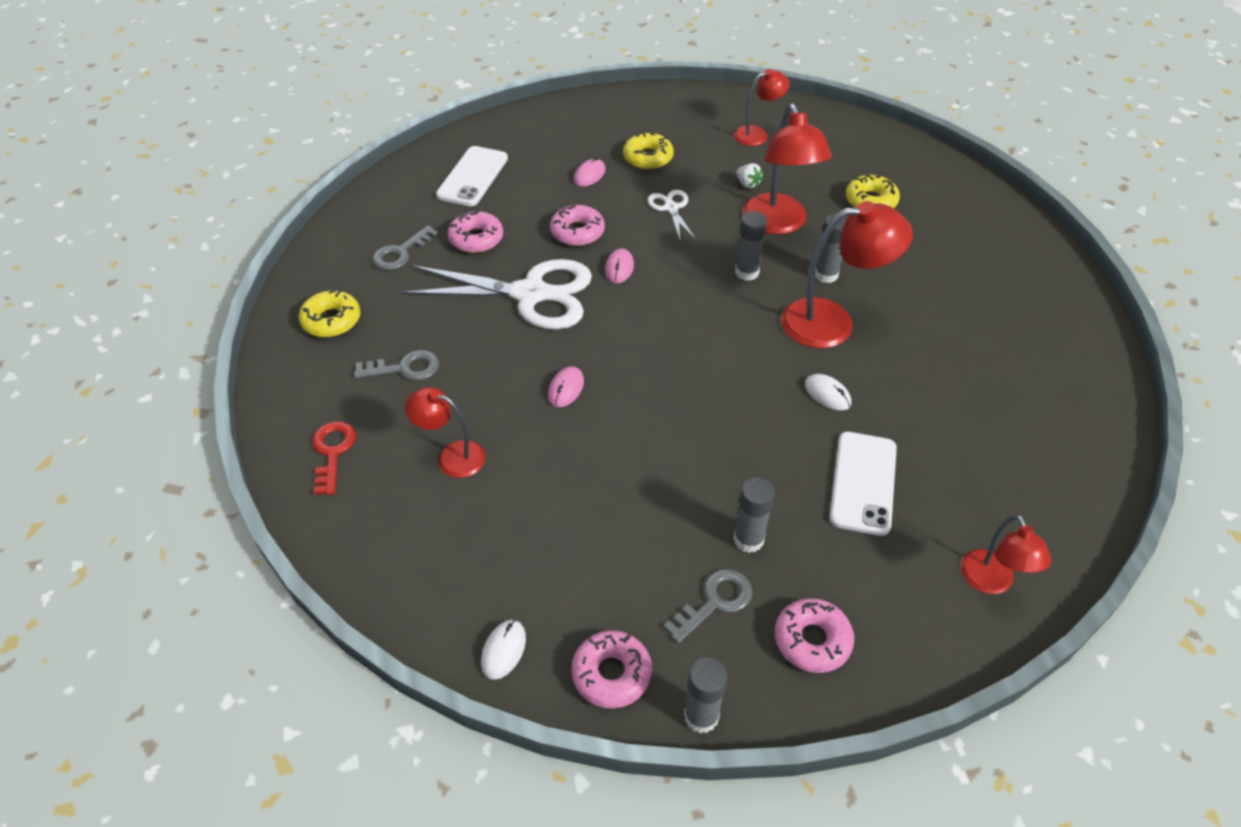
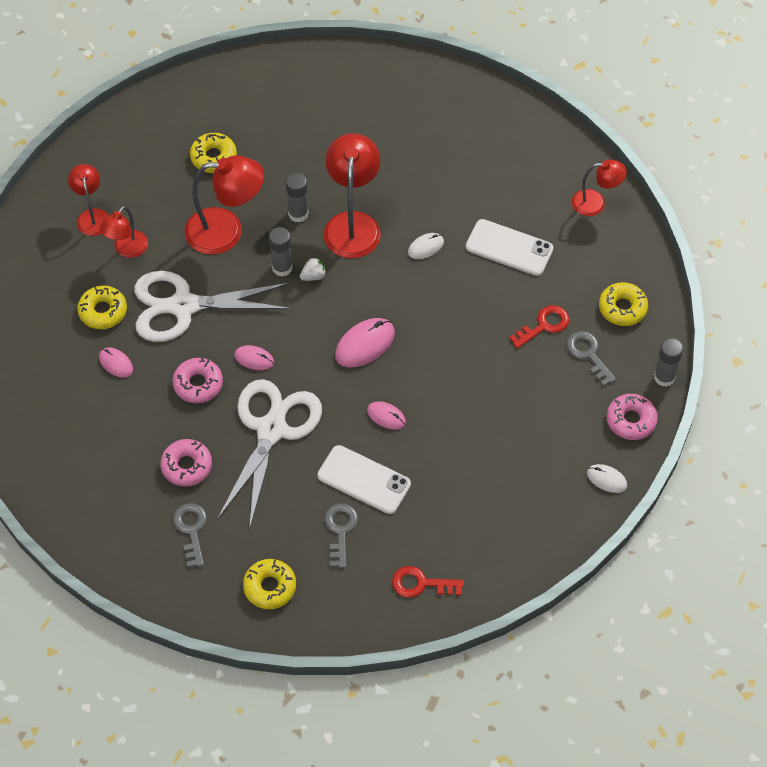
camera: 80 degrees left, 10 degrees up
(400, 253) = (191, 530): grey key -> grey key turned 150 degrees counterclockwise
(452, 456) = (440, 500): red lamp -> red lamp (127, 250)
(472, 177) = (90, 462): white phone -> white phone (364, 480)
(663, 355) = (365, 344): none -> pink mouse
(671, 208) = (183, 306): white scissors -> white scissors, size x2.16
(747, 184) = (165, 241): white strawberry -> white strawberry (313, 276)
(748, 539) = (544, 325): grey glue stick -> red key
(812, 640) = (622, 308): pink donut -> yellow donut

